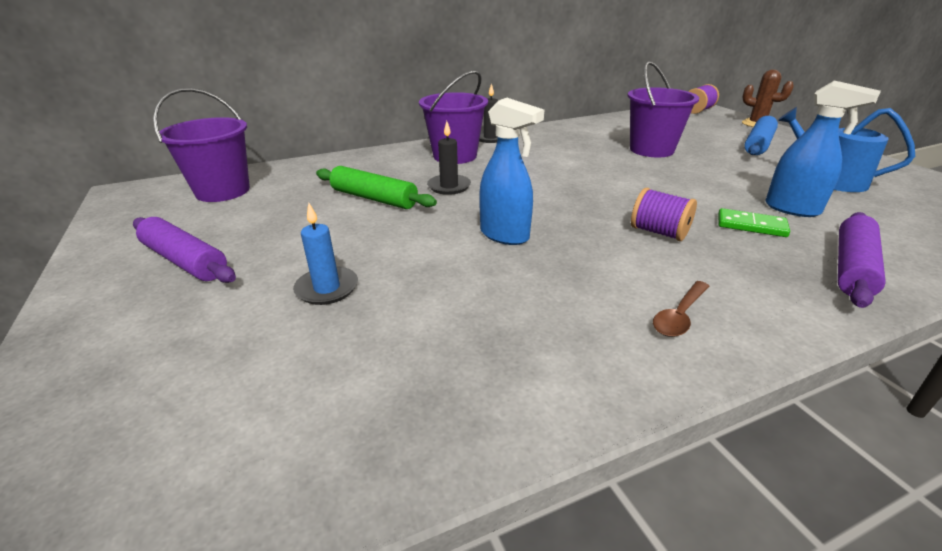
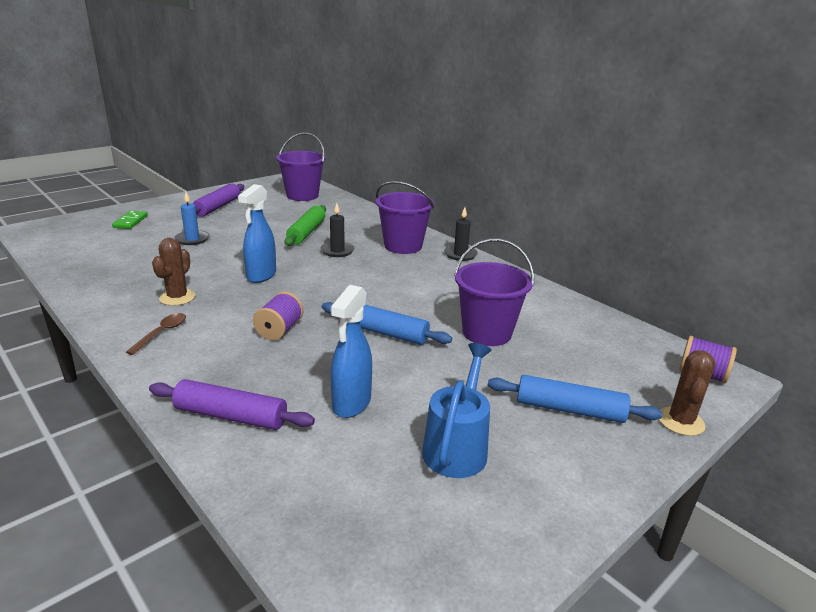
camera: 70 degrees right, 5 degrees down
(563, 303) = (177, 297): none -> brown cactus
(657, 184) = (384, 332): none -> blue rolling pin
(679, 316) = (162, 333): brown spoon -> brown spoon turned 90 degrees clockwise
(751, 226) = (304, 374): green domino -> green domino (130, 221)

